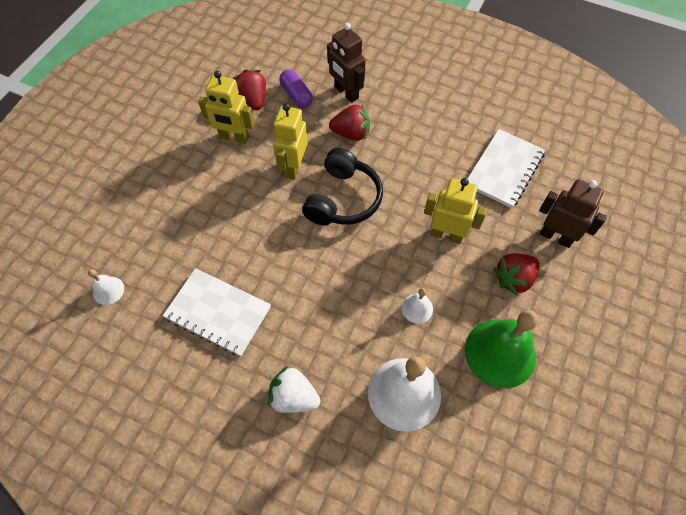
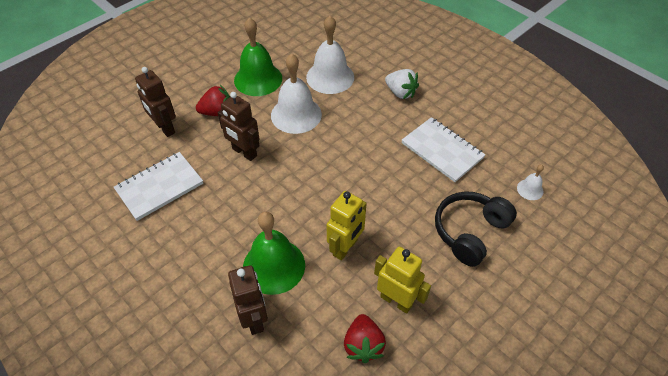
camera: 160 degrees left, 10 degrees down
(296, 95) = (311, 334): purple capsule -> none
(343, 199) = (312, 204): black headphones -> black headphones (470, 232)
(351, 133) = (274, 266): red strawberry -> green bell
(417, 308) = (296, 114): white bell -> white bell, size x2.17
(446, 235) = (244, 152): yellow robot -> brown robot

